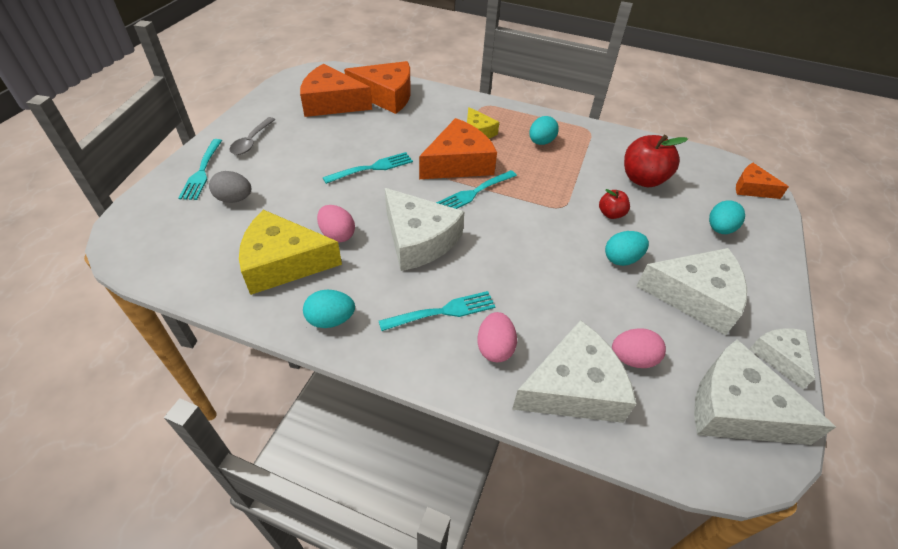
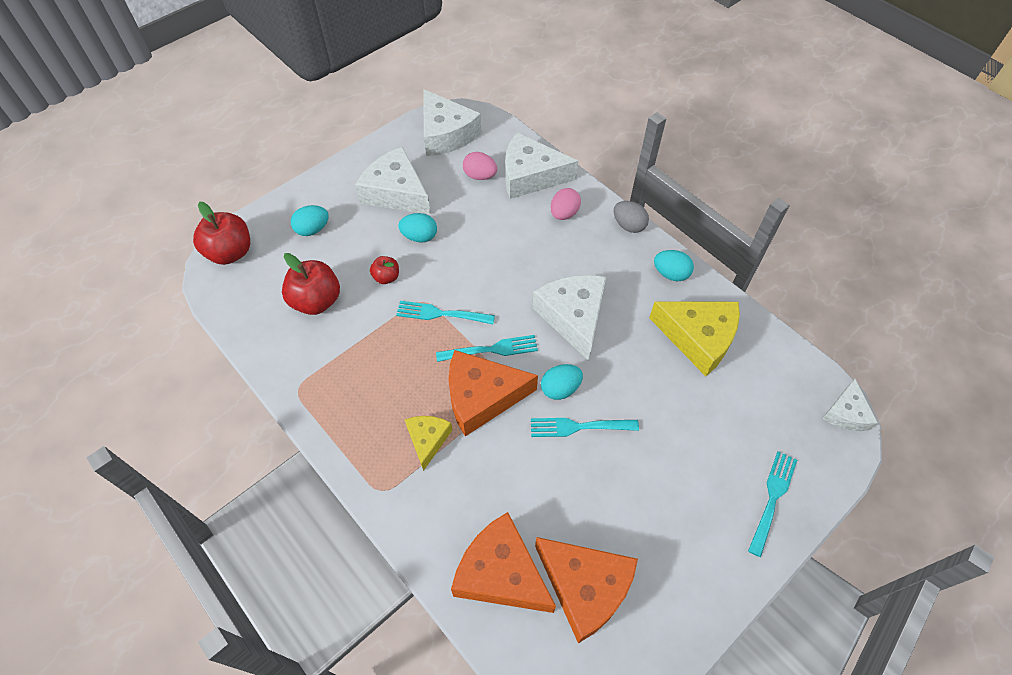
camera: 150 degrees left, 10 degrees up
(234, 199) = (737, 437): grey egg -> grey egg (628, 225)
(251, 141) = (710, 536): grey spoon -> none
(337, 235) = (643, 350): pink egg -> none
(442, 312) = (587, 249): turquoise fork -> turquoise fork (442, 314)
(541, 142) = (369, 392): turquoise egg -> turquoise egg (560, 389)
(752, 188) = (230, 252): orange cheese -> red apple
(780, 357) = (387, 144): white cheese -> white cheese (846, 413)

